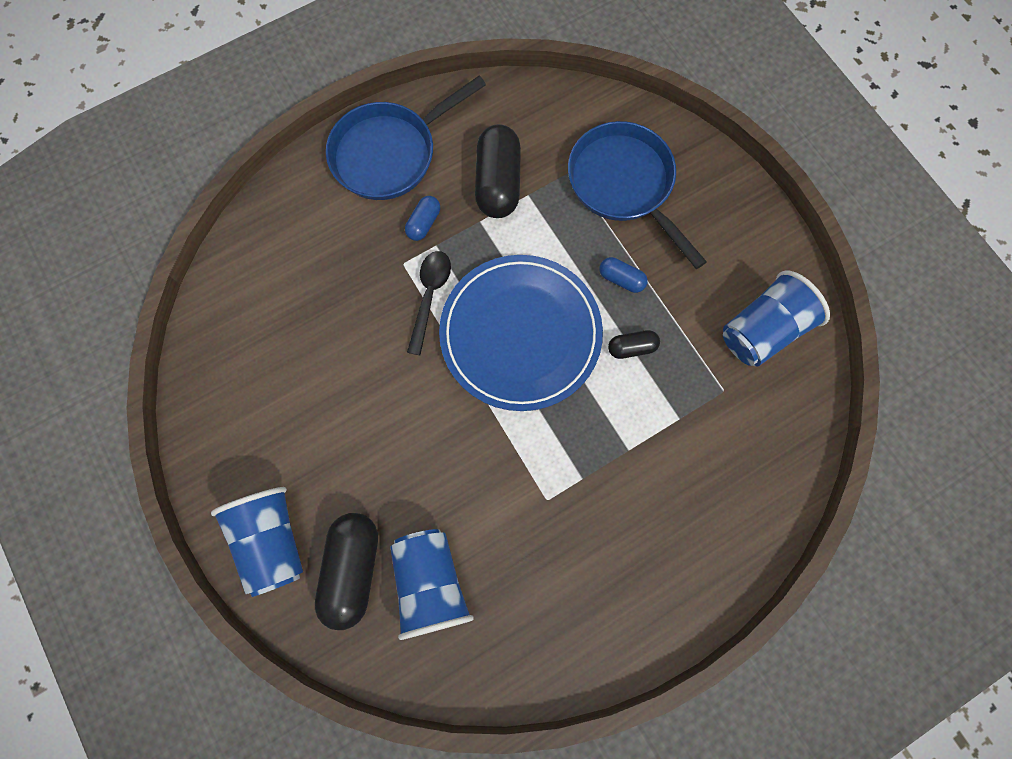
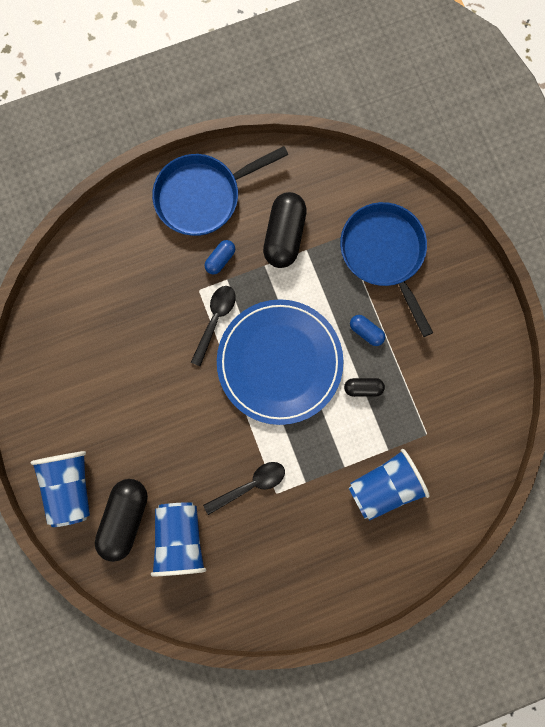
camera: 10 degrees right, 5 degrees up
(511, 495) = (250, 485): none -> black spoon
(761, 330) = (467, 392): blue cup -> blue cup (384, 486)

